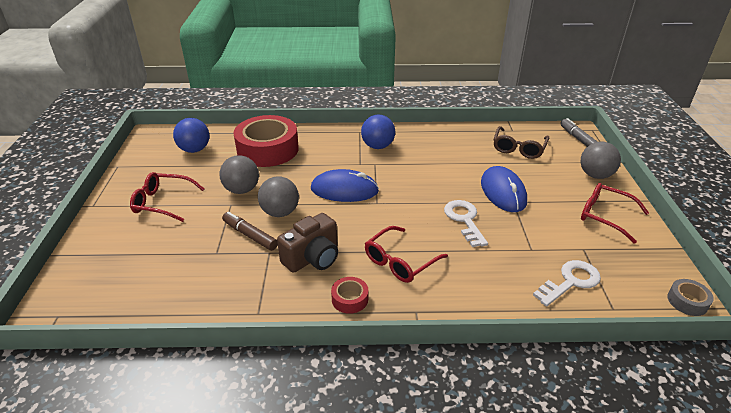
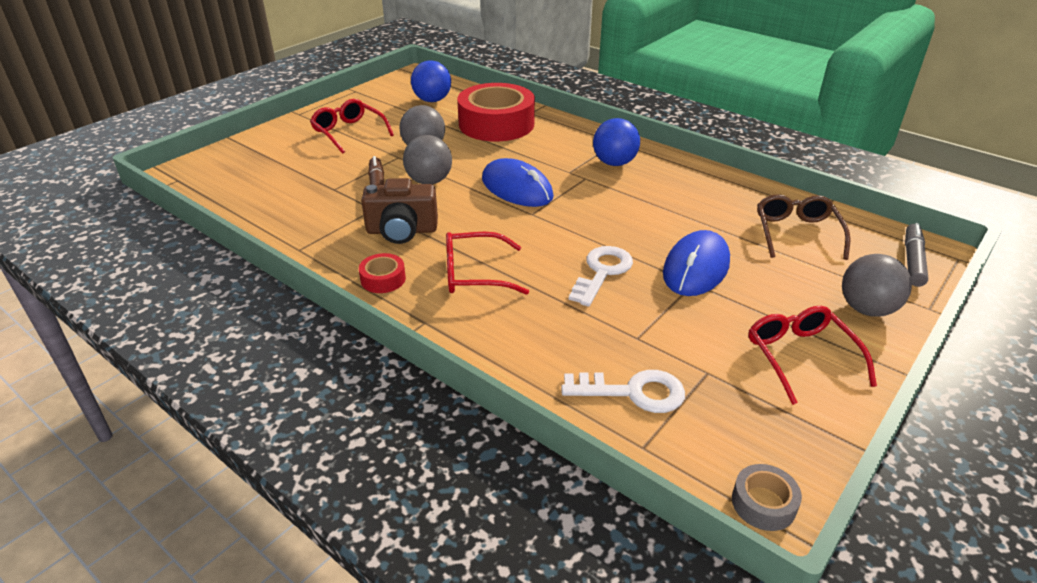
camera: 40 degrees right, 0 degrees up
(518, 148) = (797, 233): brown glasses -> brown glasses turned 120 degrees clockwise

